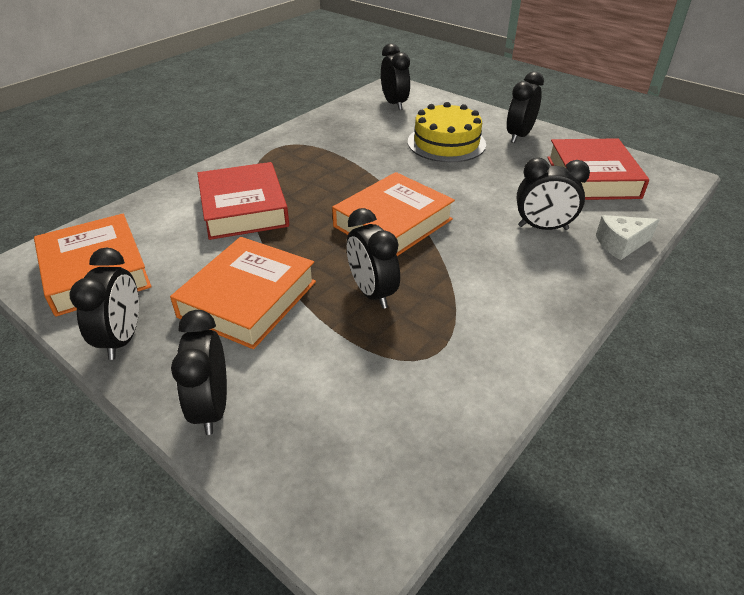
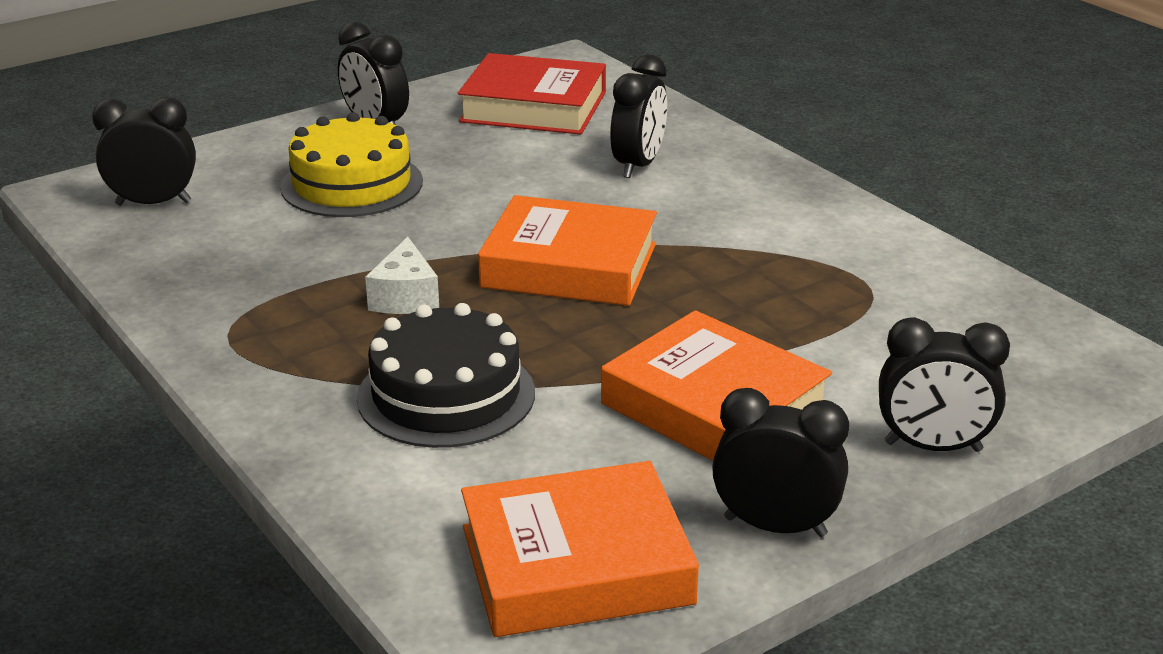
camera: 75 degrees left, 10 degrees down
(244, 208) = (446, 395): red book -> black cake
(372, 293) = (735, 305): black clock -> none
(393, 223) = (569, 265): orange book -> orange book turned 45 degrees counterclockwise
(621, 244) = (697, 130): white cheese -> white cheese (405, 297)

